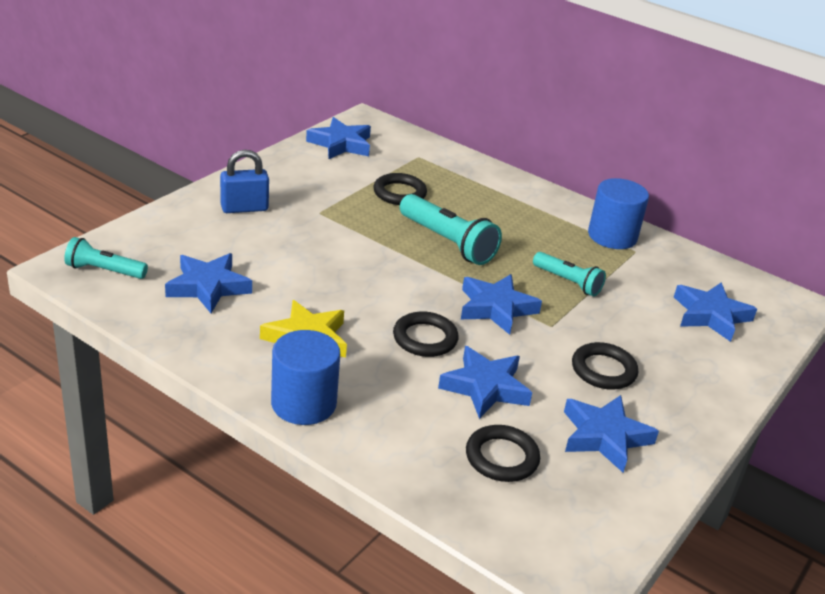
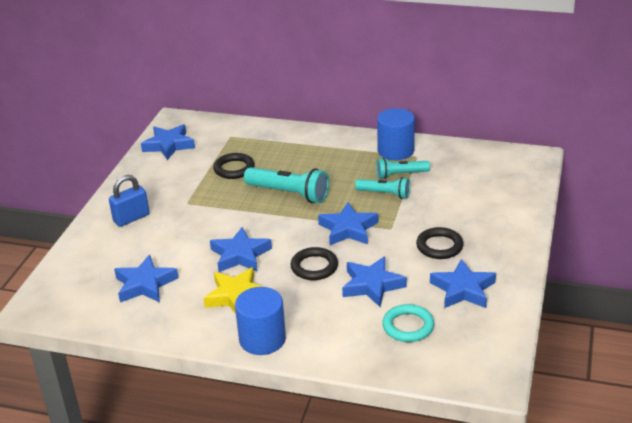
camera: 15 degrees left, 0 degrees up
(104, 271) = (63, 299): turquoise flashlight -> turquoise flashlight (400, 175)
(501, 457) = (408, 326): black ring -> turquoise ring
(710, 315) = (487, 185): blue star -> blue star (240, 255)

